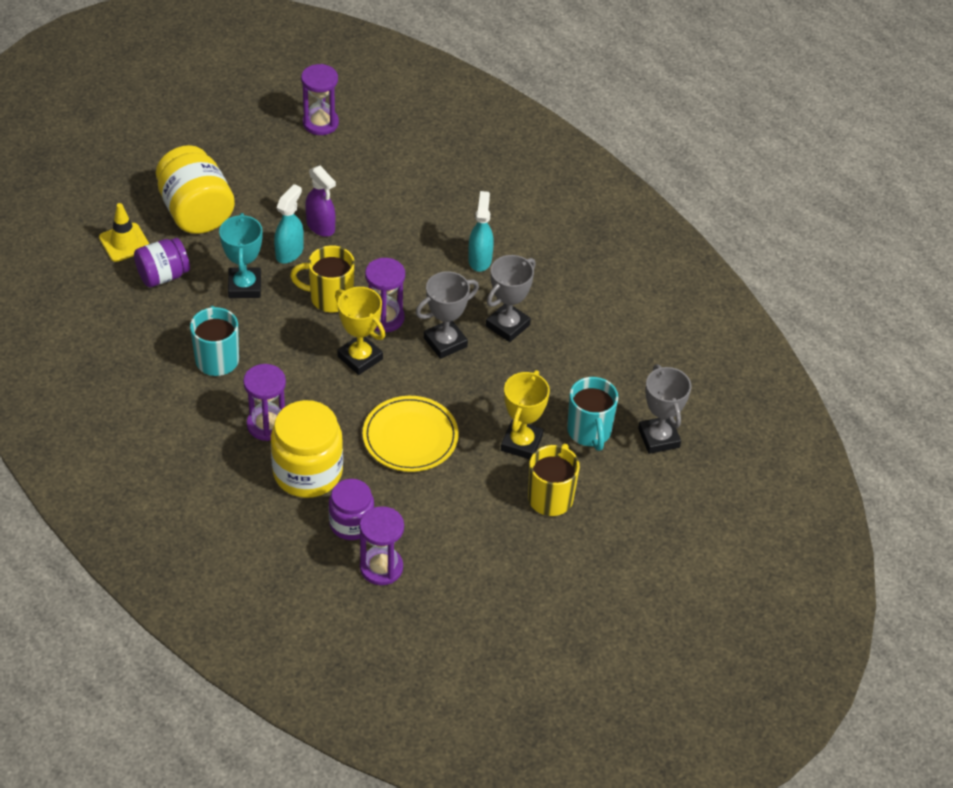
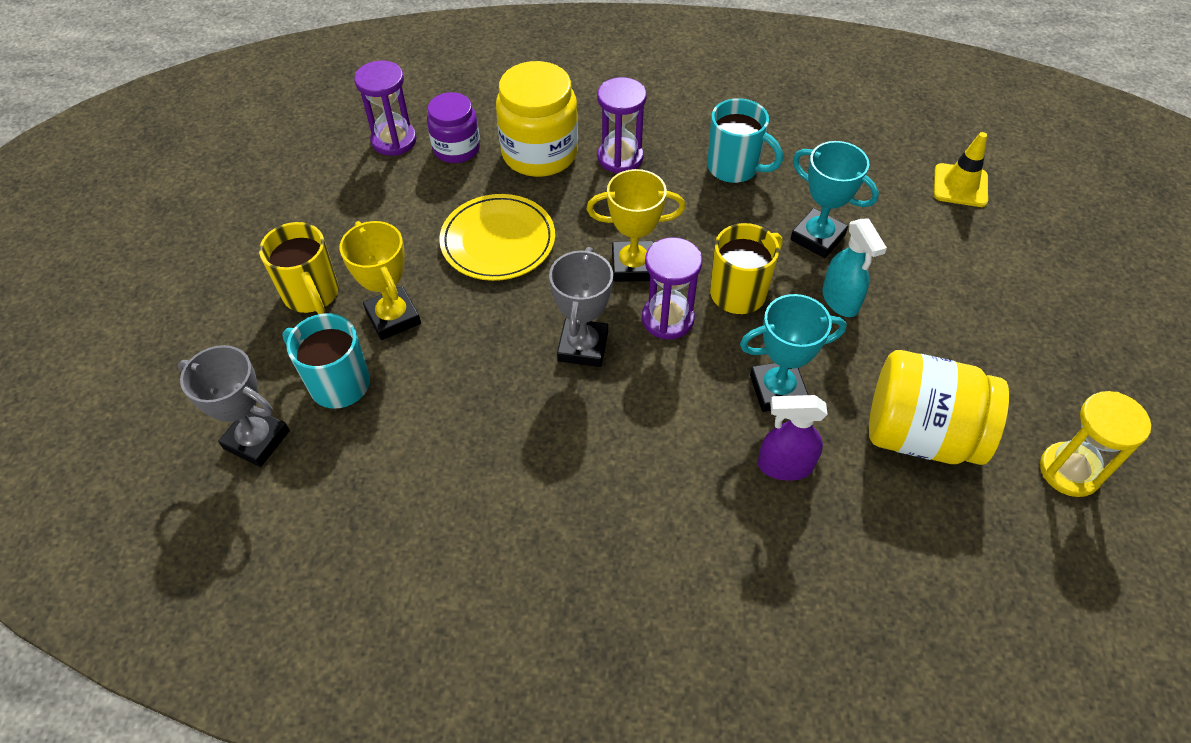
camera: 135 degrees right, 5 degrees up
(163, 275) = (886, 188): purple jar -> none
(196, 212) = (970, 261): yellow jar -> yellow jar (920, 434)
(320, 123) = (1069, 471): purple hourglass -> yellow hourglass
(321, 226) = (861, 352): purple spray bottle -> purple spray bottle (784, 466)
(385, 247) = (777, 390): none -> turquoise trophy
(480, 259) = (675, 470): turquoise spray bottle -> none
(507, 325) = (548, 420): grey trophy -> none

